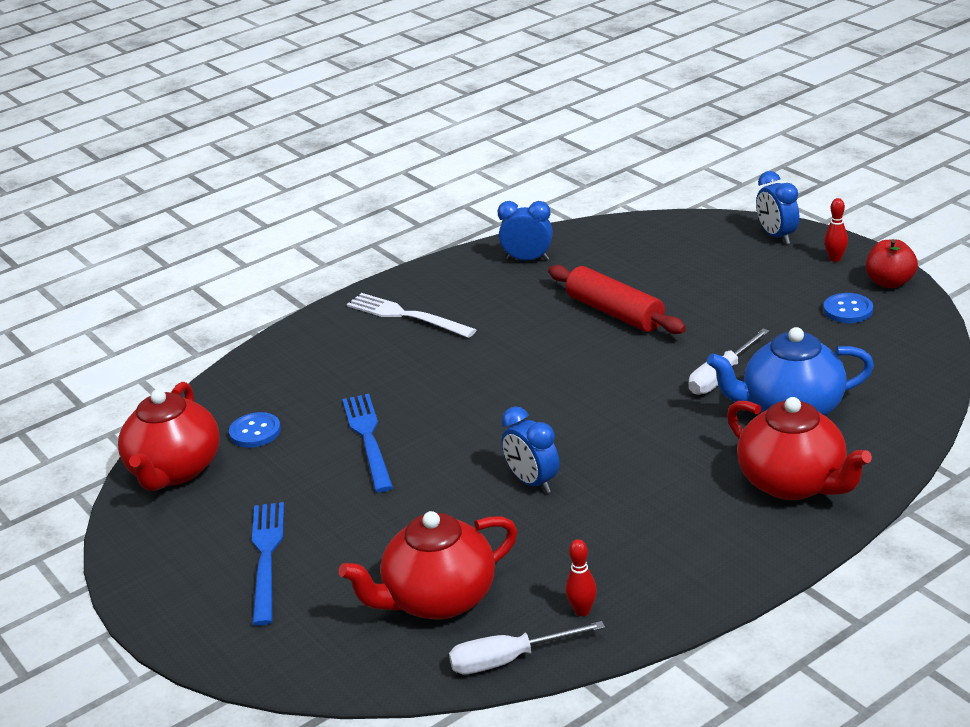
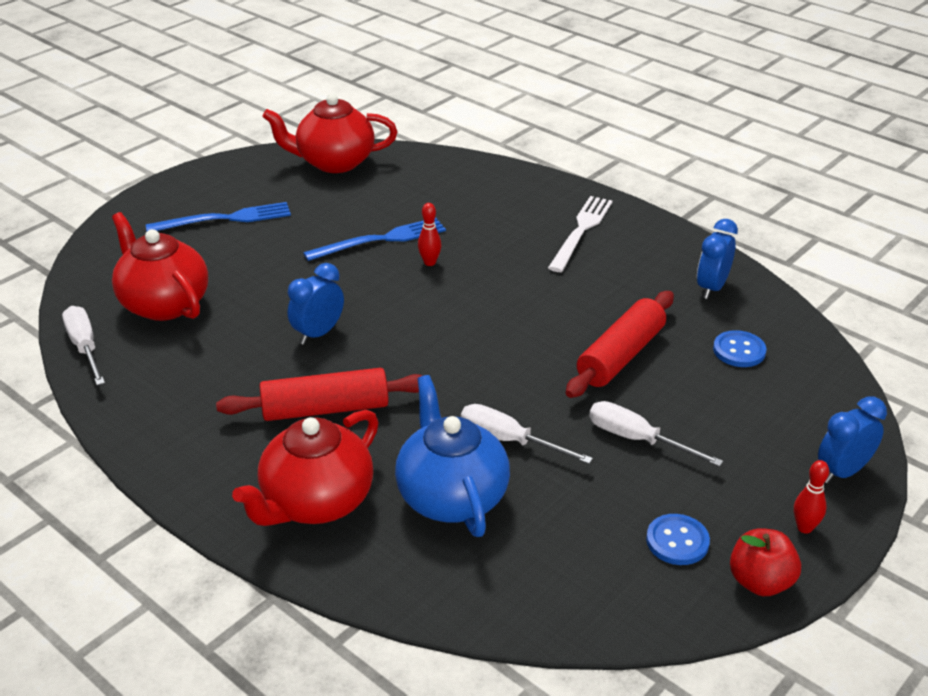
camera: 75 degrees right, 5 degrees up
(255, 432) = (387, 186): blue button -> blue button (739, 351)
(527, 259) = (712, 288): blue clock -> blue clock turned 150 degrees counterclockwise
(582, 611) = (137, 379): red bowling pin -> red bowling pin (429, 262)
(659, 477) = (325, 409): none -> red rolling pin
(728, 315) = (637, 439): none -> white screwdriver

